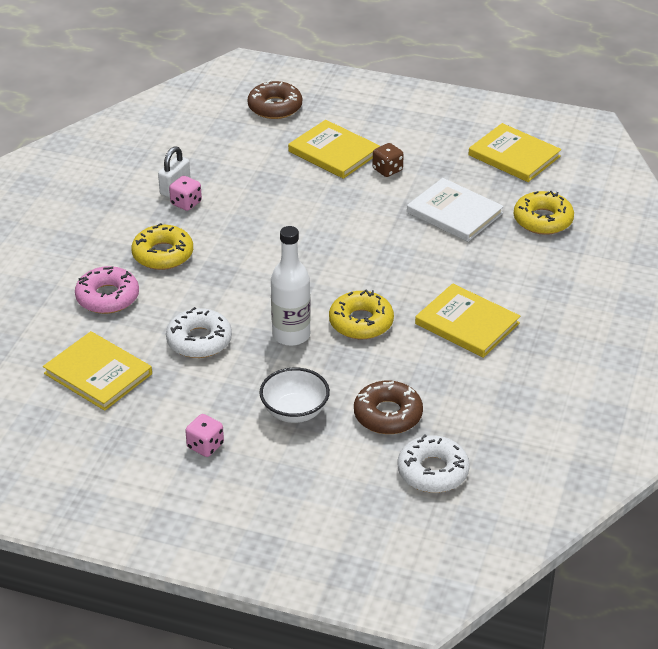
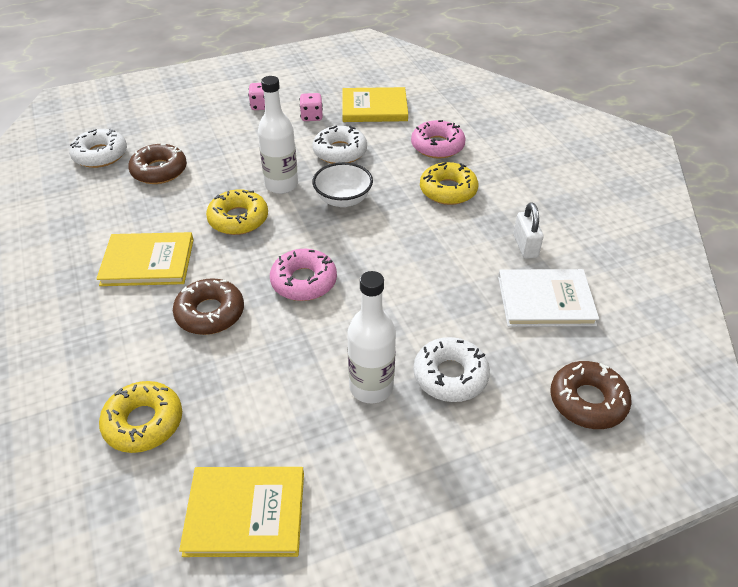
camera: 140 degrees right, 5 degrees up
(186, 203) = (496, 238): pink dice -> pink dice (311, 117)
(295, 411) = (226, 144): white bowl -> white bowl (343, 199)
(334, 152) = (450, 376): yellow book -> white donut
(361, 247) = (304, 281): none -> pink donut
(387, 170) = (371, 387): brown dice -> white bottle
(449, 260) = (210, 313): none -> brown donut
(454, 213) = (249, 372): white book -> white book (545, 300)

